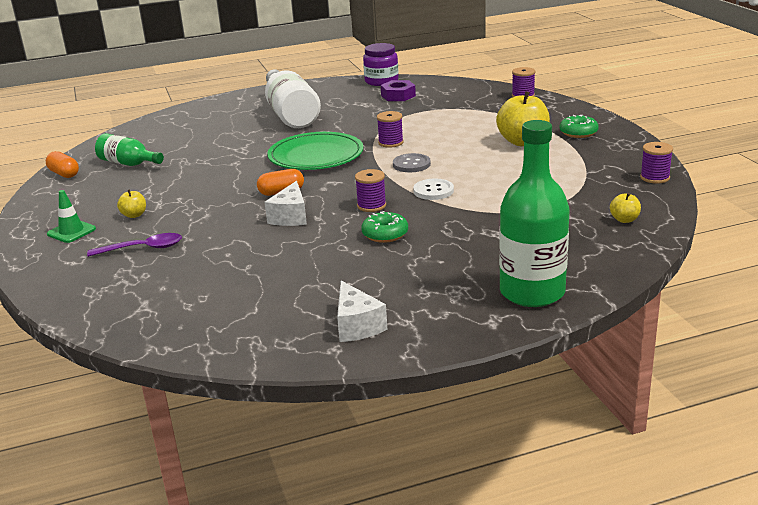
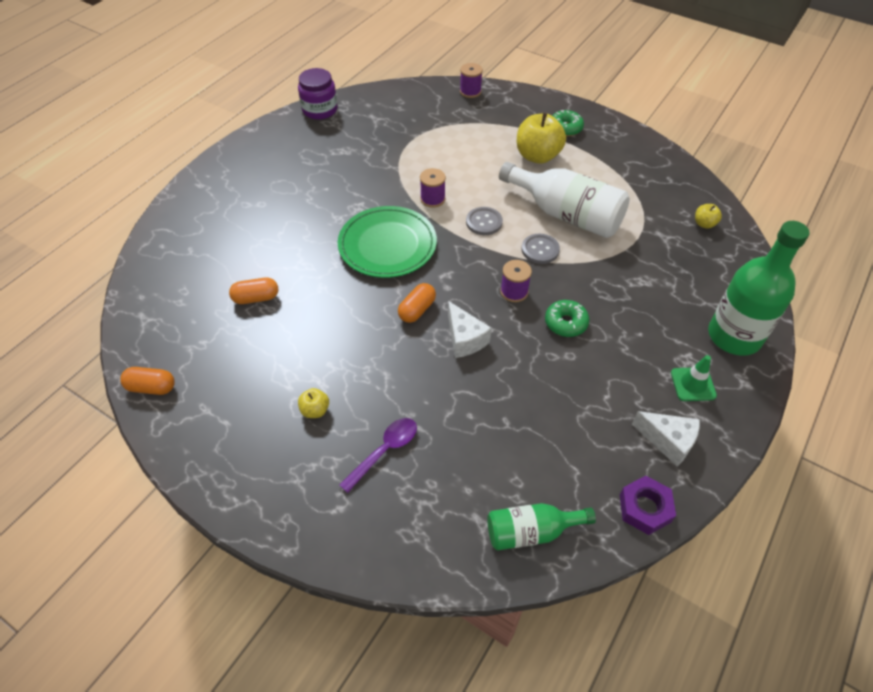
camera: 40 degrees left, 25 degrees up
(71, 231) = (280, 467): green traffic cone -> green traffic cone (693, 384)
(128, 163) = (207, 338): green bottle -> green bottle (531, 531)
(186, 155) = (256, 298): none -> orange capsule
(290, 114) = (288, 192): white bottle -> white bottle (566, 214)
(398, 96) = (361, 127): purple nut -> purple nut (645, 508)
(433, 191) = (540, 250): white button -> grey button
(654, 177) = (672, 165): purple spool -> none

